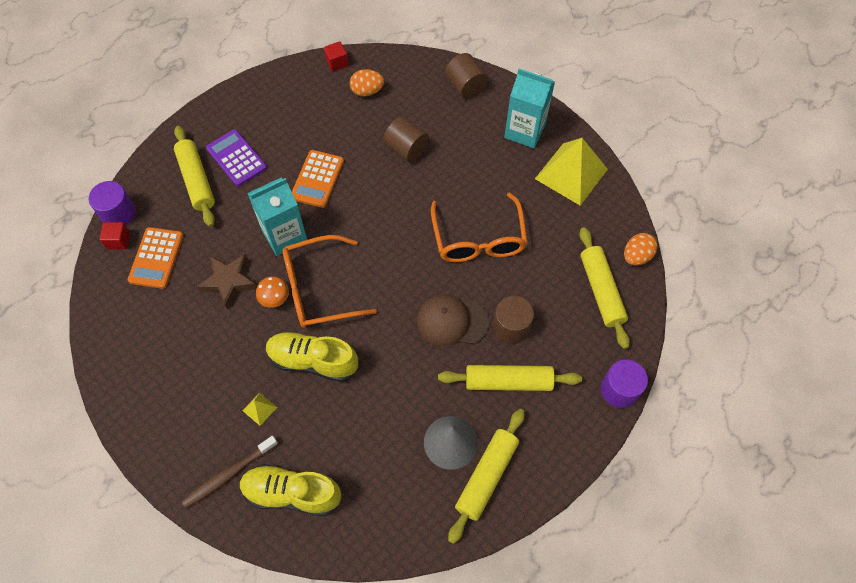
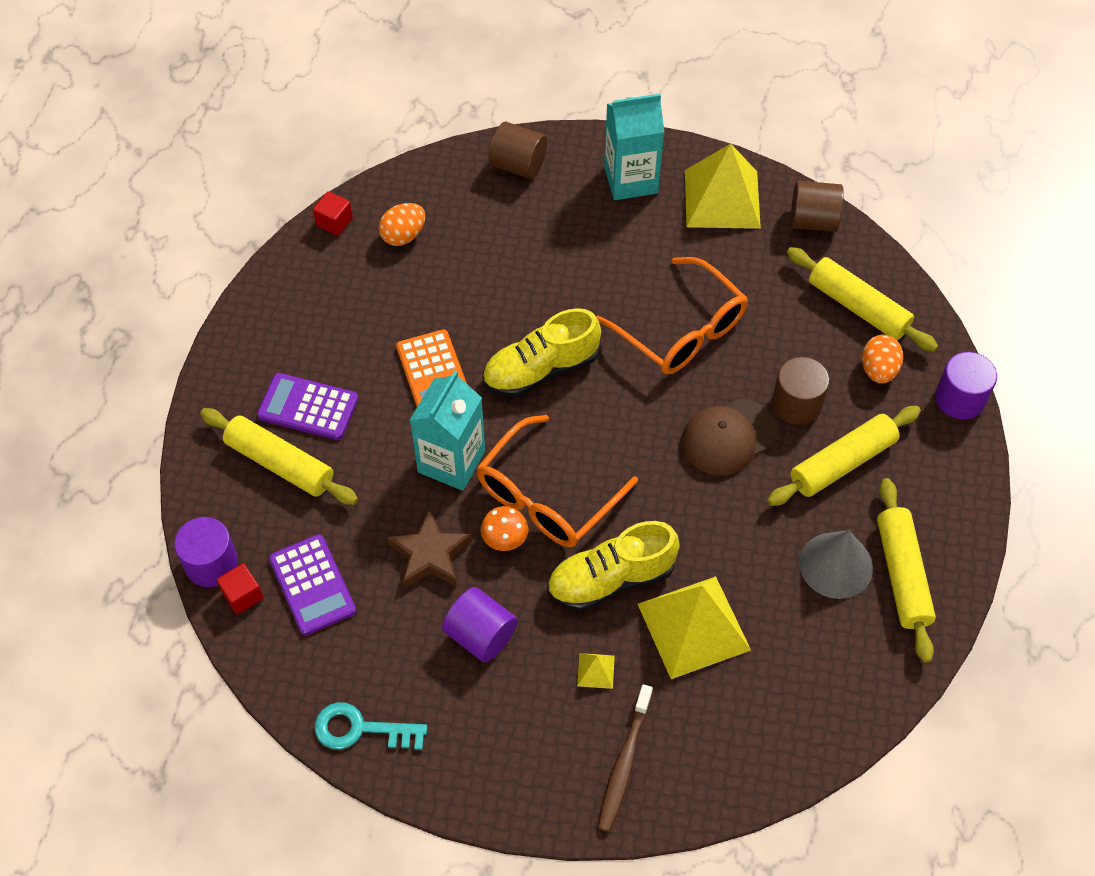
camera: 35 degrees left, 5 degrees down
(112, 355) = (360, 729): none -> turquoise key
(156, 258) = (312, 585): orange calculator -> purple calculator
(216, 345) = (480, 635): none -> purple cylinder
(292, 493) = (713, 734): yellow shoe -> yellow shoe (541, 370)
(335, 421) = (693, 626): none -> yellow pyramid
(406, 149) = (511, 277): brown cylinder -> brown cylinder (813, 221)
(636, 256) = (864, 248): orange egg -> orange egg (878, 370)

